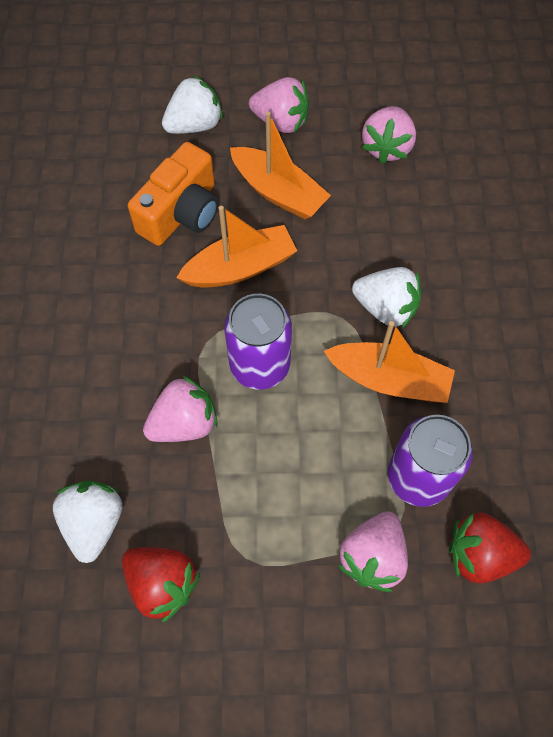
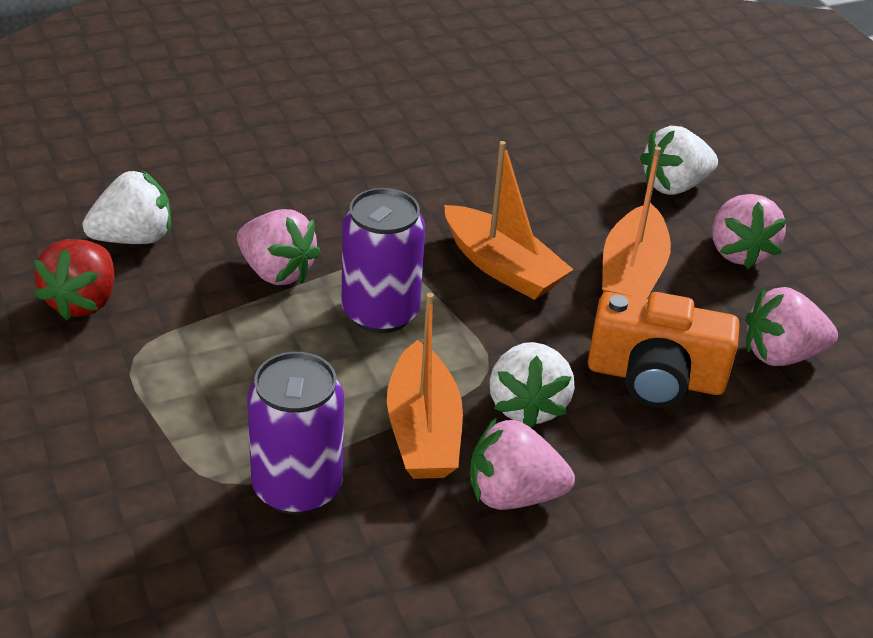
camera: 65 degrees right, 25 degrees down
(181, 212) = (545, 205): orange camera -> orange camera (655, 377)
(195, 125) = (674, 186): white strawberry -> white strawberry turned 120 degrees clockwise
(372, 556) = (172, 465): pink strawberry -> pink strawberry (513, 495)
(479, 554) = (212, 571): red strawberry -> none

